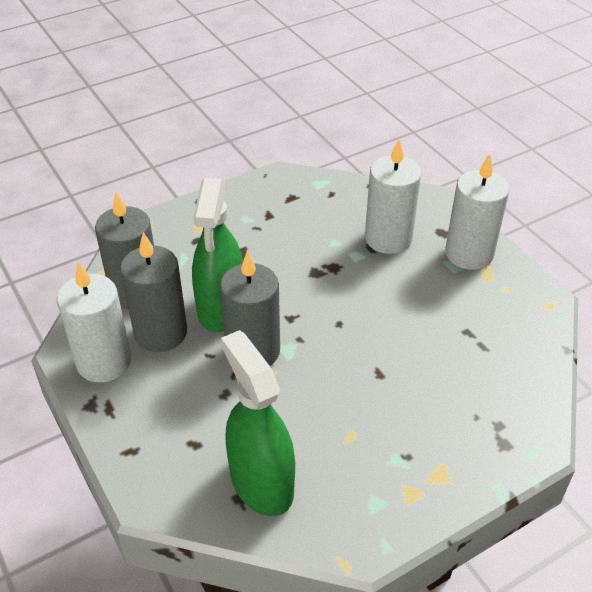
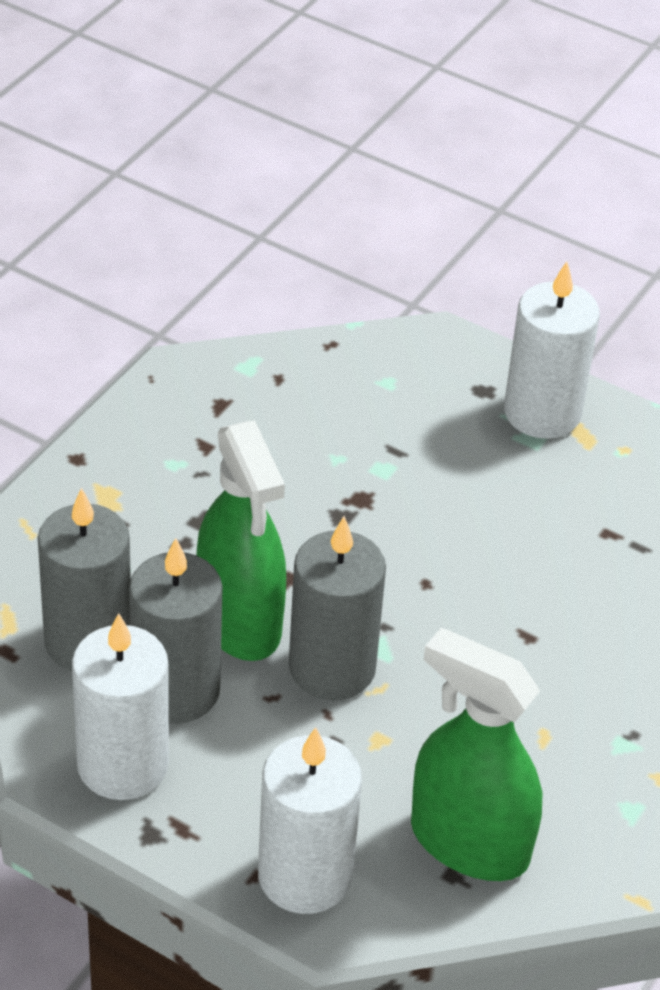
camera: 30 degrees left, 0 degrees up
(388, 238) = (413, 426): white candle -> white candle (305, 876)

